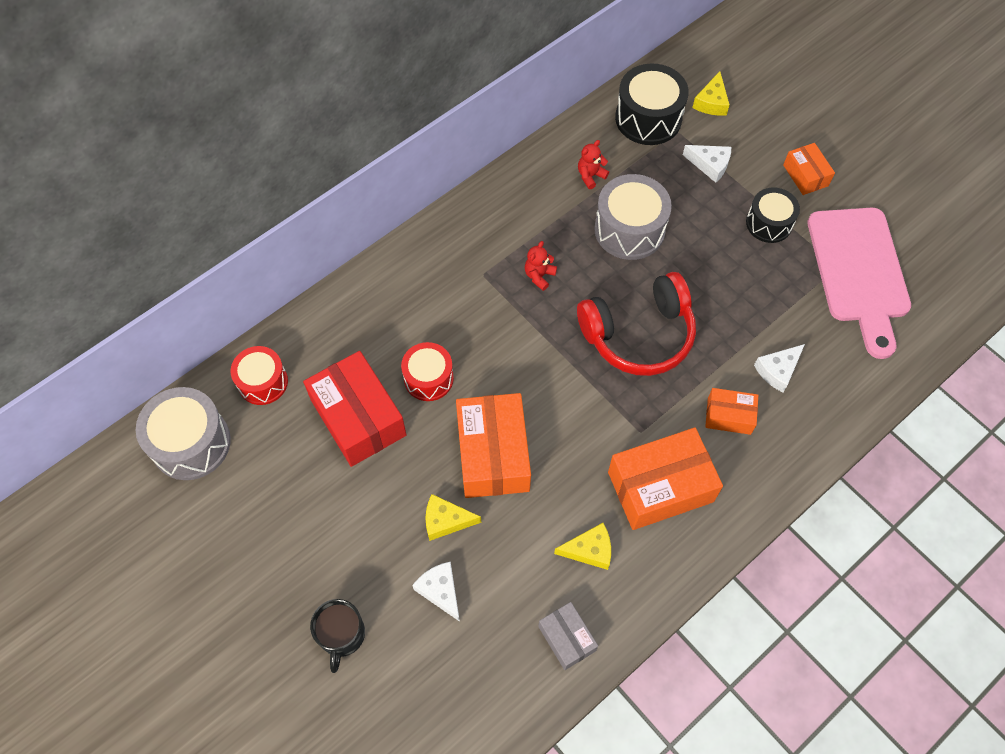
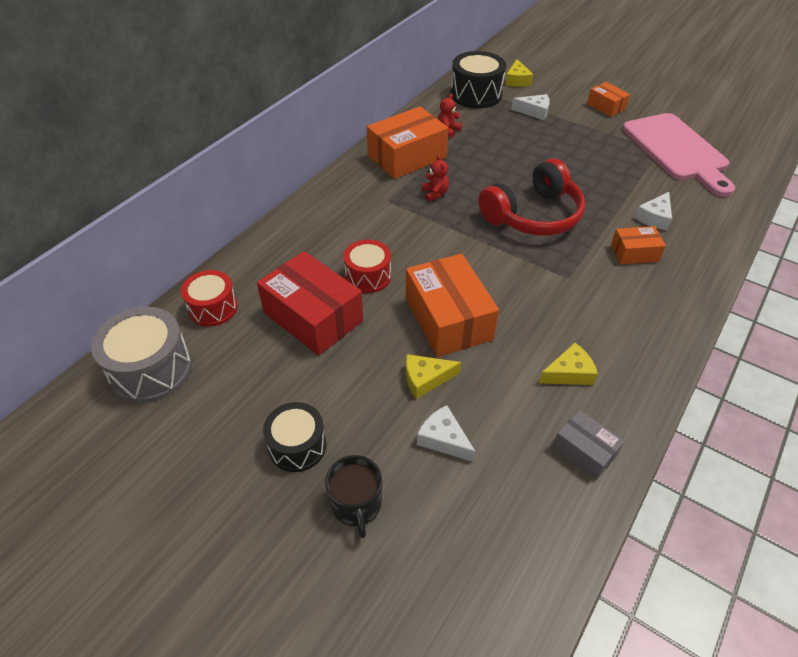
camera: 15 degrees left, 15 degrees down
(539, 276) = (435, 193): red teddy bear -> red teddy bear turned 150 degrees clockwise
(629, 229) = (493, 155): grey drum -> none
(660, 487) = (606, 312): orange box -> orange box (407, 157)
(769, 223) = (595, 135): black drum -> black drum (297, 446)

